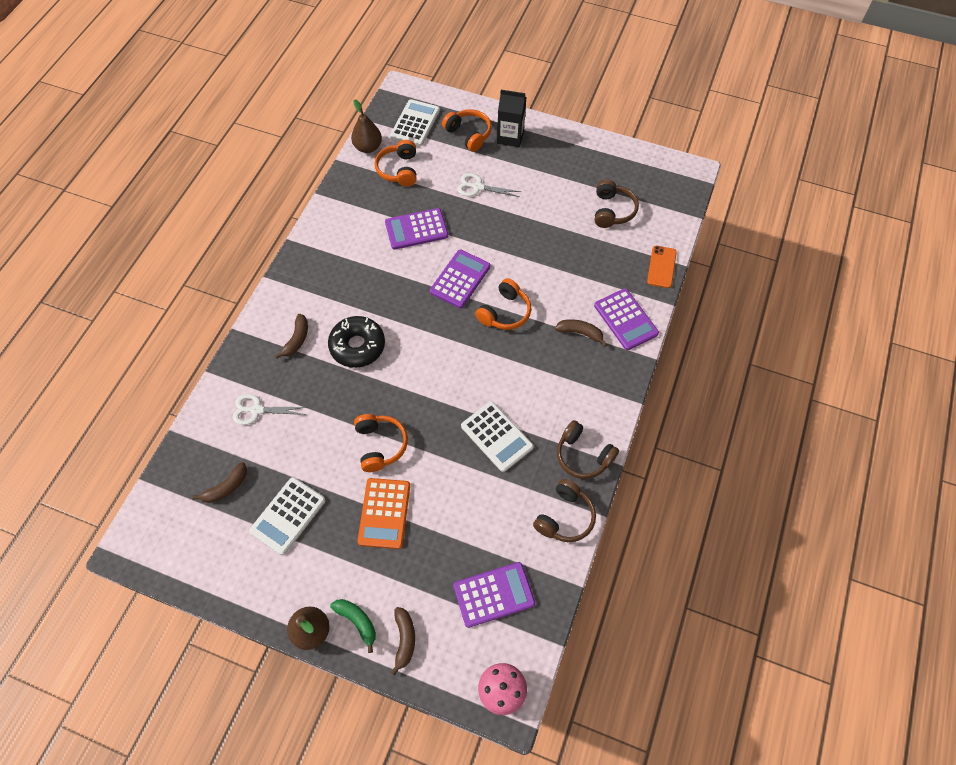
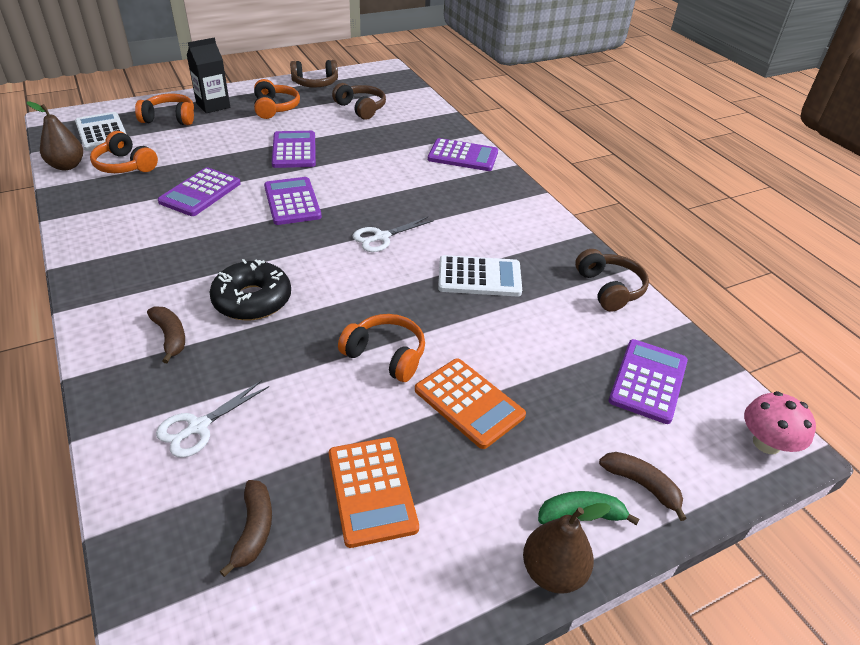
camera: 50 degrees left, 20 degrees down
(288, 516) = (372, 490): white calculator -> orange calculator
(478, 187) = (225, 143): white scissors -> white scissors (381, 237)
(504, 312) = (364, 200): orange headphones -> orange headphones (275, 108)
(514, 227) = (294, 150): none -> purple calculator
(580, 333) = (443, 180): brown banana -> none
(583, 455) = (559, 244): brown headphones -> brown headphones (315, 83)
(661, 267) = (442, 119): orange phone -> none

